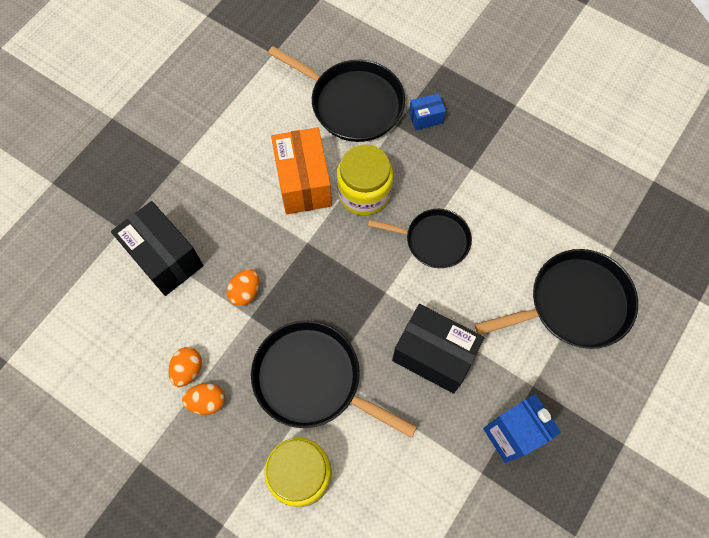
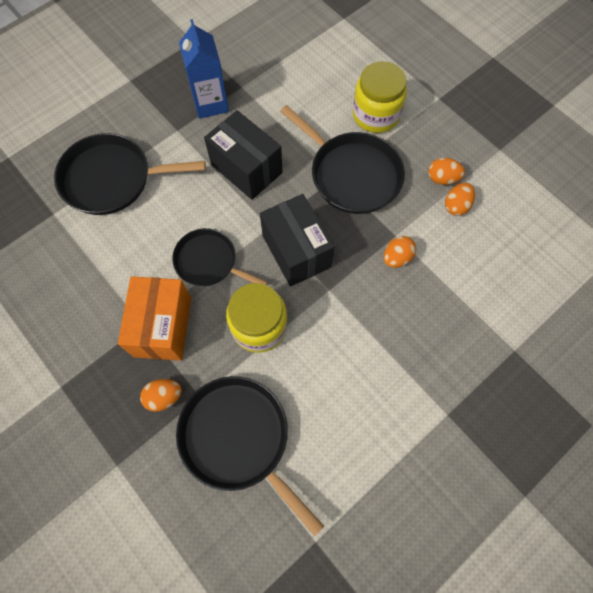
camera: 165 degrees left, 0 degrees up
(165, 258) = (470, 309): black box -> black box (296, 251)
(303, 182) = (318, 353): orange box -> orange box (163, 327)
(425, 118) = (164, 397): blue box -> orange egg

